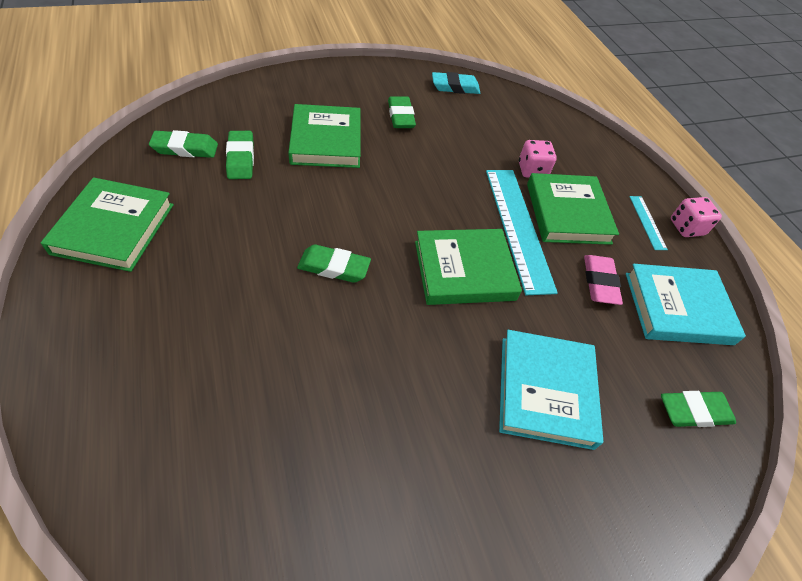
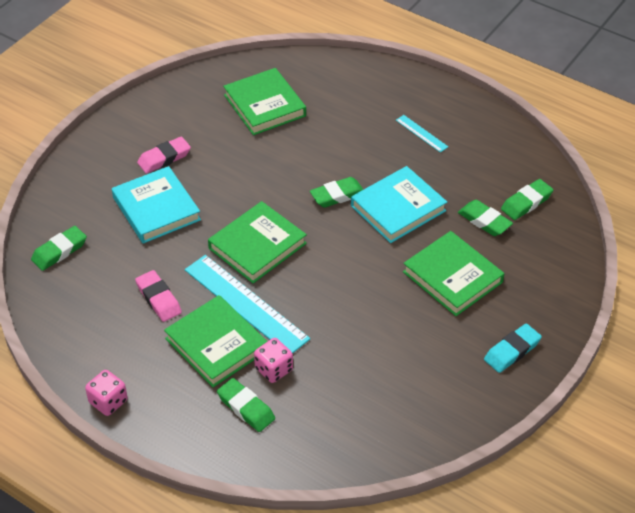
camera: 150 degrees right, 5 degrees down
(114, 228) = (480, 135): green book -> green book (264, 105)
(401, 116) = (430, 346): green eraser -> green eraser (246, 408)
(455, 87) = (425, 425): turquoise eraser -> turquoise eraser (512, 351)
(488, 470) = (164, 158): none -> pink eraser
(647, 222) = (145, 383): turquoise ruler -> turquoise ruler (421, 133)
(677, 308) = (92, 316): turquoise book -> turquoise book (398, 208)

